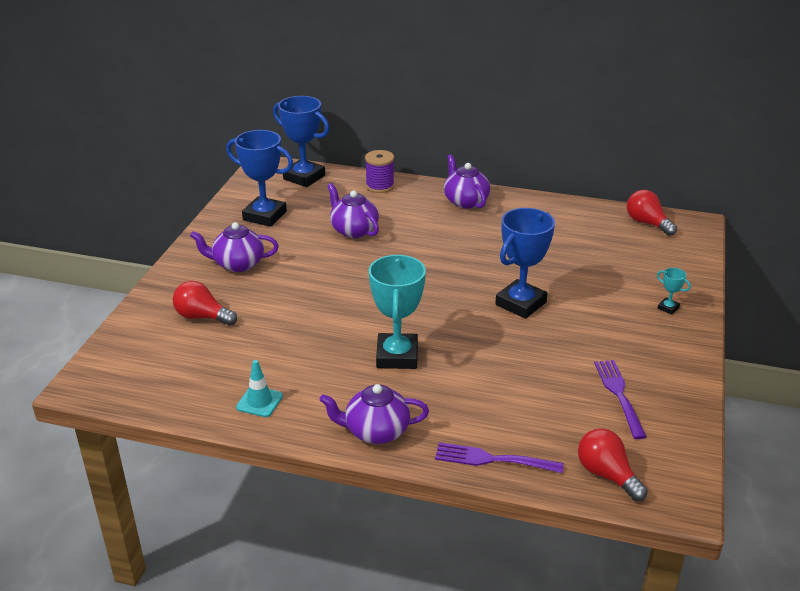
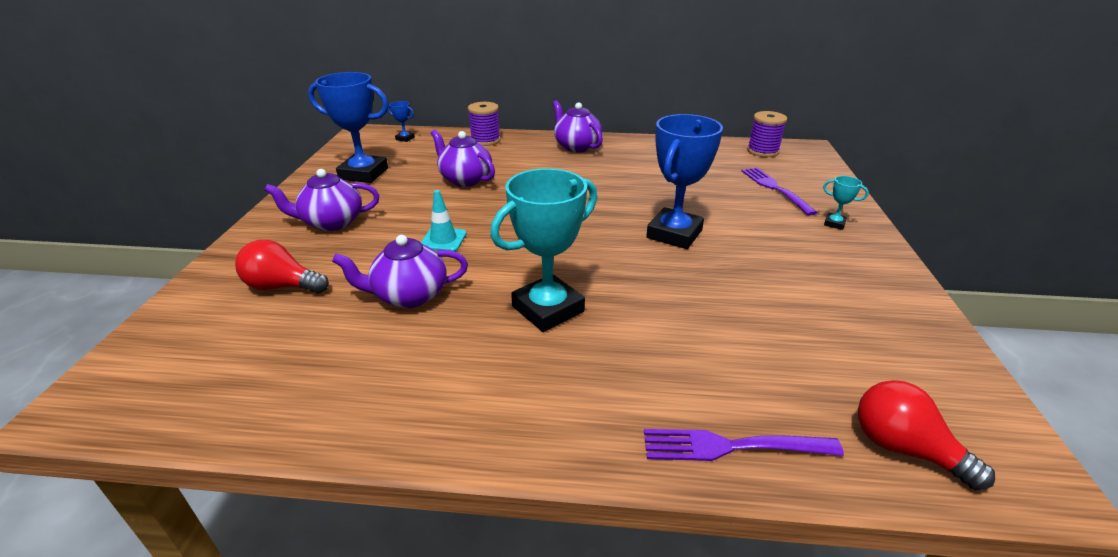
camera: 10 degrees left, 0 degrees up
(259, 402) = (363, 397): turquoise traffic cone -> turquoise traffic cone (443, 240)
(304, 177) = (405, 138): blue trophy -> blue trophy, size x0.43
(375, 431) = (545, 423): purple teapot -> purple teapot (409, 296)
(397, 356) = (548, 309): turquoise trophy -> turquoise trophy turned 60 degrees clockwise
(619, 395) = (846, 327): purple fork -> purple fork (775, 189)
(647, 223) = (762, 151): red light bulb -> purple spool

